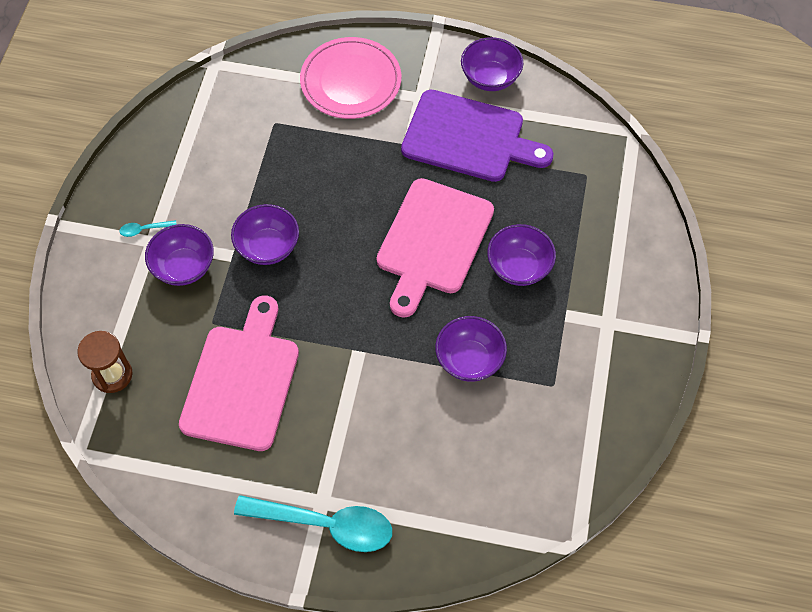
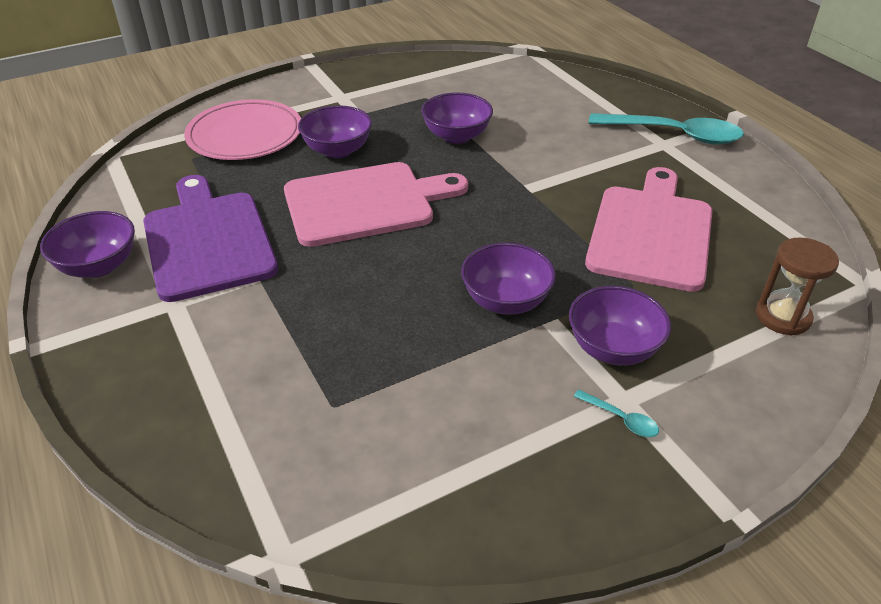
camera: 130 degrees left, 20 degrees down
(242, 381) = (651, 232): pink cutting board -> pink cutting board turned 135 degrees clockwise
(325, 524) = (674, 135): turquoise spoon -> turquoise spoon turned 135 degrees clockwise
(351, 81) = (195, 376): pink plate -> pink plate (245, 135)

